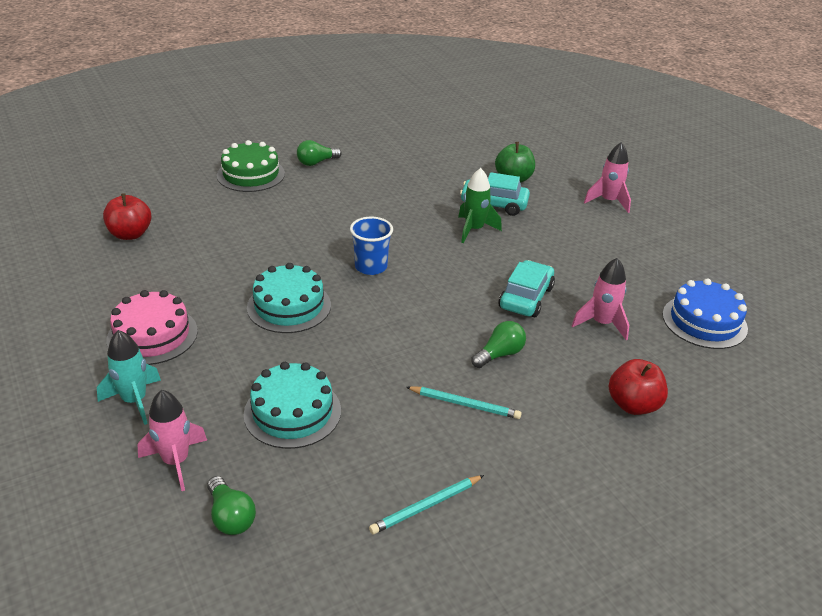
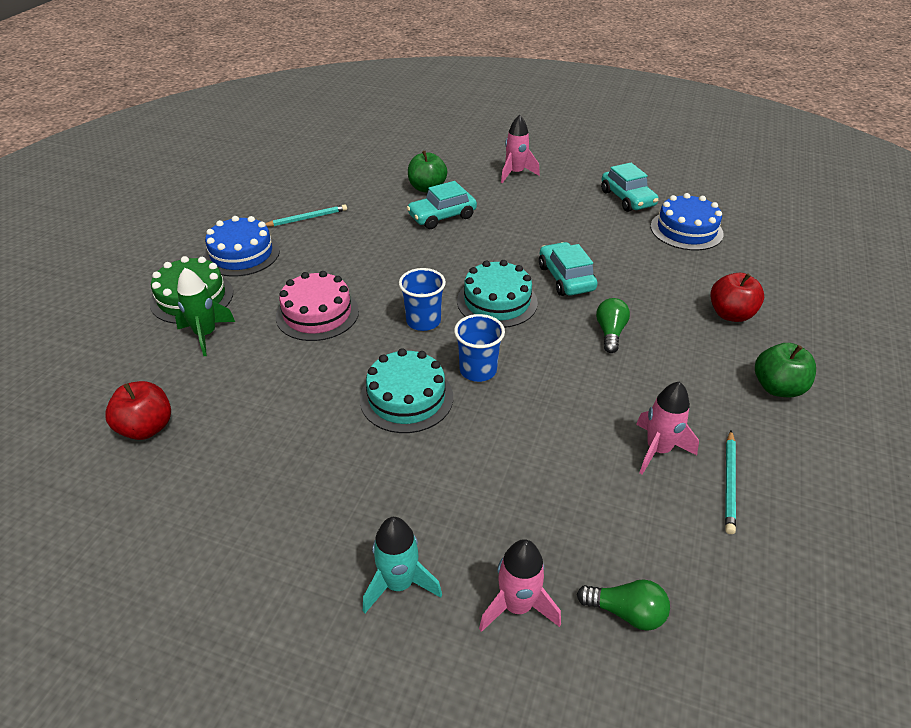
camera: 40 degrees left, 5 degrees up
(152, 335) = (322, 510): pink cake -> pink cake (317, 313)
(292, 412) = (542, 486): turquoise cake -> turquoise cake (497, 301)
(316, 162) = (242, 254): green light bulb -> blue cake
(360, 318) = (478, 370): none -> blue cup
(464, 404) = (643, 387): turquoise pencil -> turquoise pencil (307, 218)
(474, 230) = (457, 245): green rocket -> green rocket (206, 335)
(582, 479) = (777, 387): none -> green apple
(601, 323) = (636, 268): pink rocket -> pink rocket (658, 450)
(686, 269) = (627, 198): none -> turquoise car

